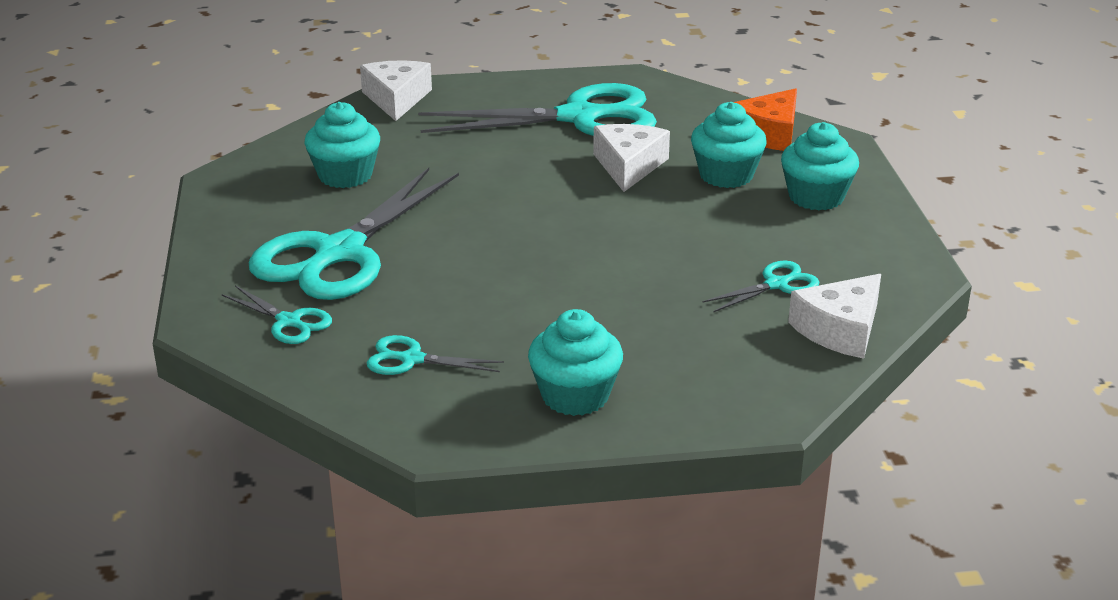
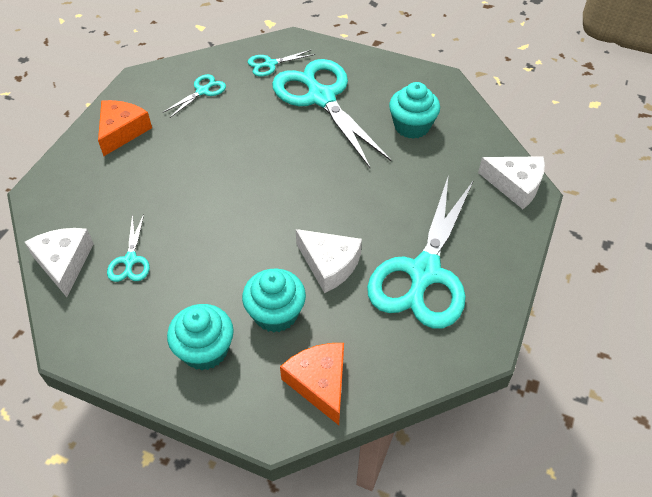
camera: 120 degrees right, 20 degrees up
(575, 396) = (122, 131): turquoise cupcake -> orange cheese

